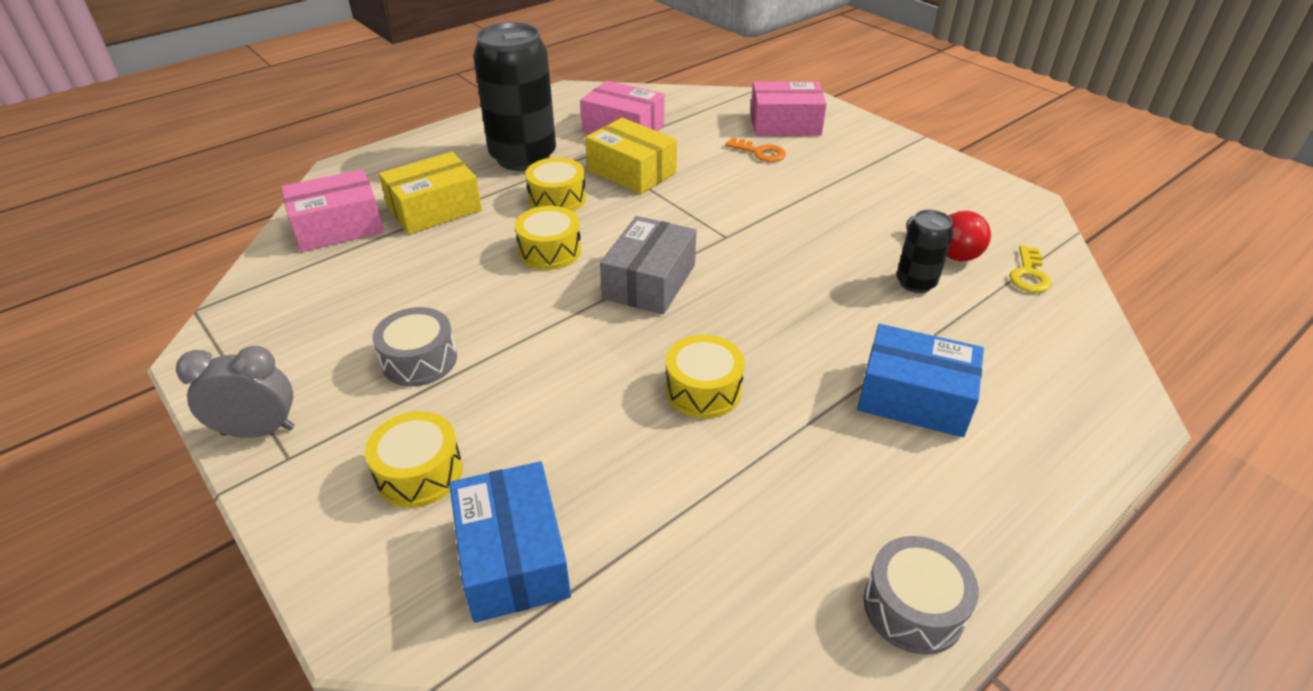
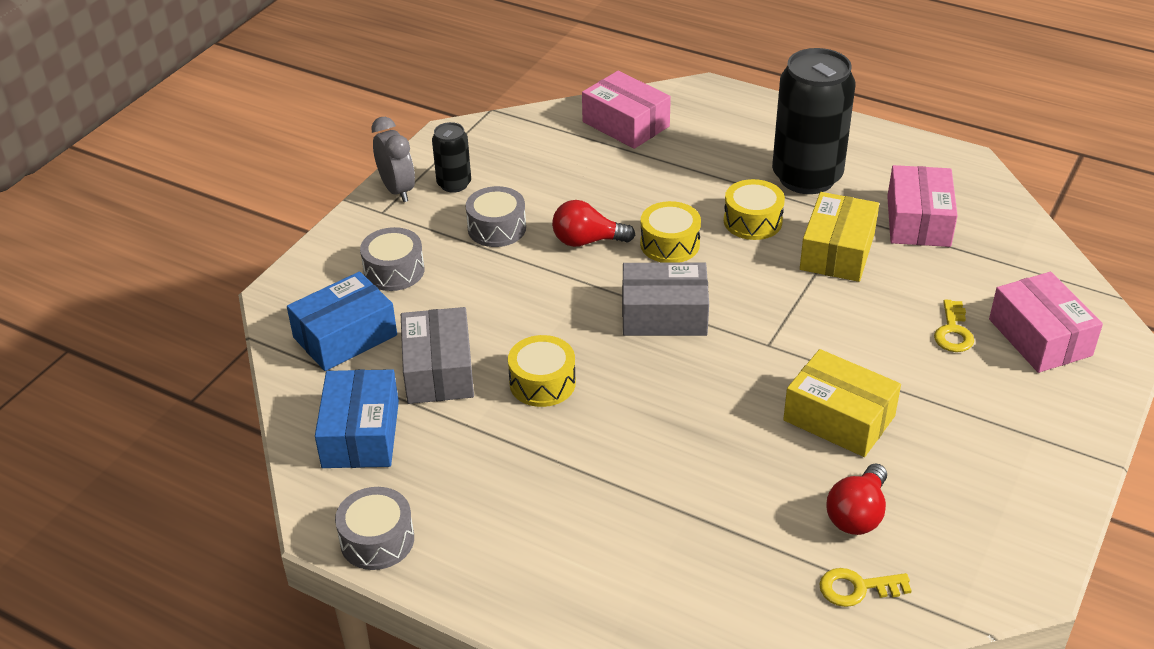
camera: 70 degrees right, 0 degrees up
(419, 472) = (394, 271): yellow drum -> grey drum
(434, 209) = (685, 160): yellow box -> yellow box (839, 418)
(500, 300) = (587, 241): none -> red light bulb
(636, 473) = (439, 370): none -> grey box
(760, 152) = (953, 332): orange key -> yellow key
(914, 397) = (601, 515): blue box -> blue box (360, 434)
(915, 283) = (779, 495): black can -> black can (454, 184)

